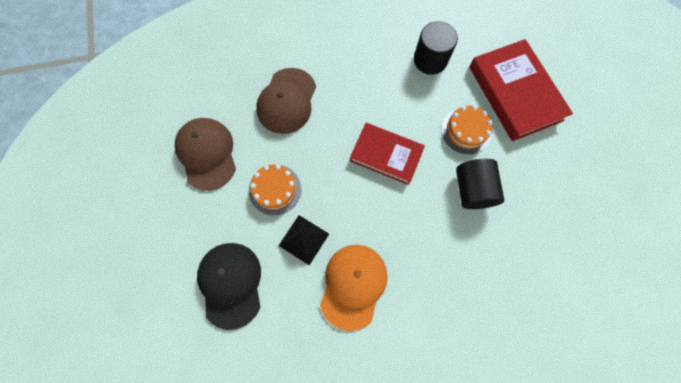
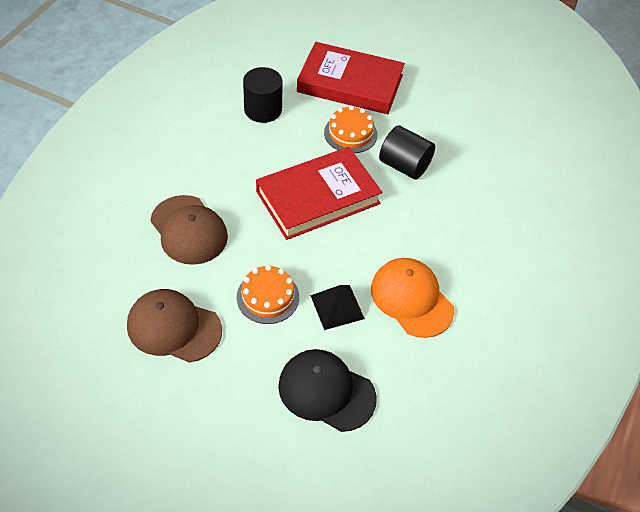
camera: 55 degrees left, 20 degrees down
(386, 155) = (318, 197): red book -> red book, size x1.50

